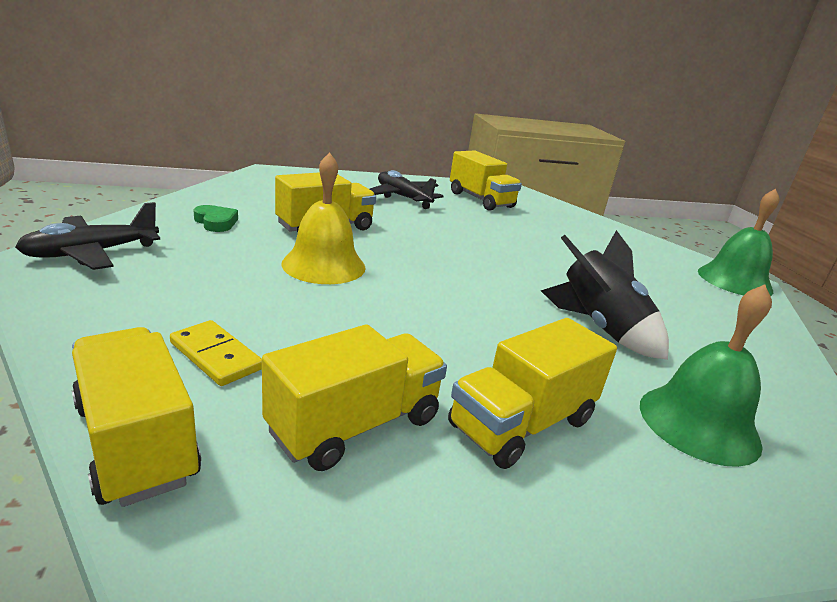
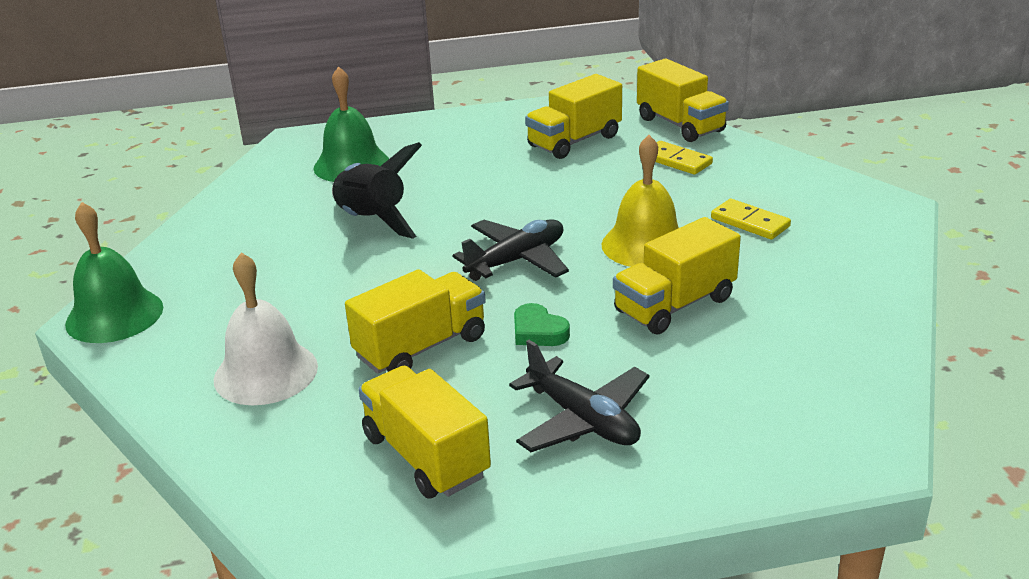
camera: 175 degrees left, 5 degrees up
(92, 253) = (862, 220): black plane -> black plane (516, 260)
(207, 268) = (750, 222): none -> yellow domino
(216, 222) = (806, 285): green heart -> green heart (538, 331)
(522, 423) = (474, 152): yellow truck -> yellow truck (421, 347)
(590, 237) = (266, 372): none -> white bell

